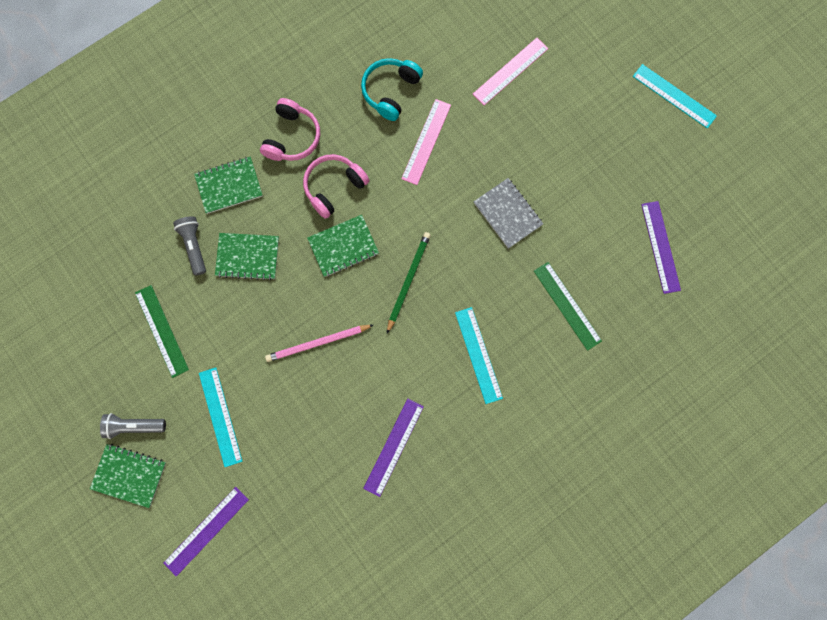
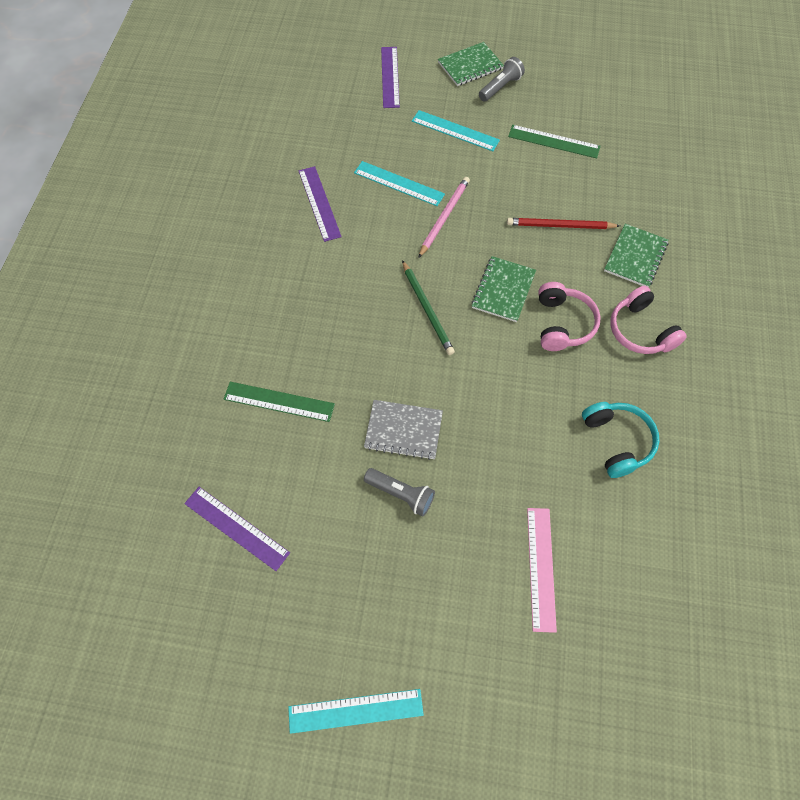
camera: 135 degrees right, 15 degrees down
(194, 246) = (603, 201): grey flashlight -> grey flashlight (401, 494)
(247, 257) = (560, 226): green notebook -> red pencil
(426, 141) = (537, 427): pink ruler -> none
(478, 355) = (317, 306): turquoise ruler -> turquoise ruler (399, 183)

